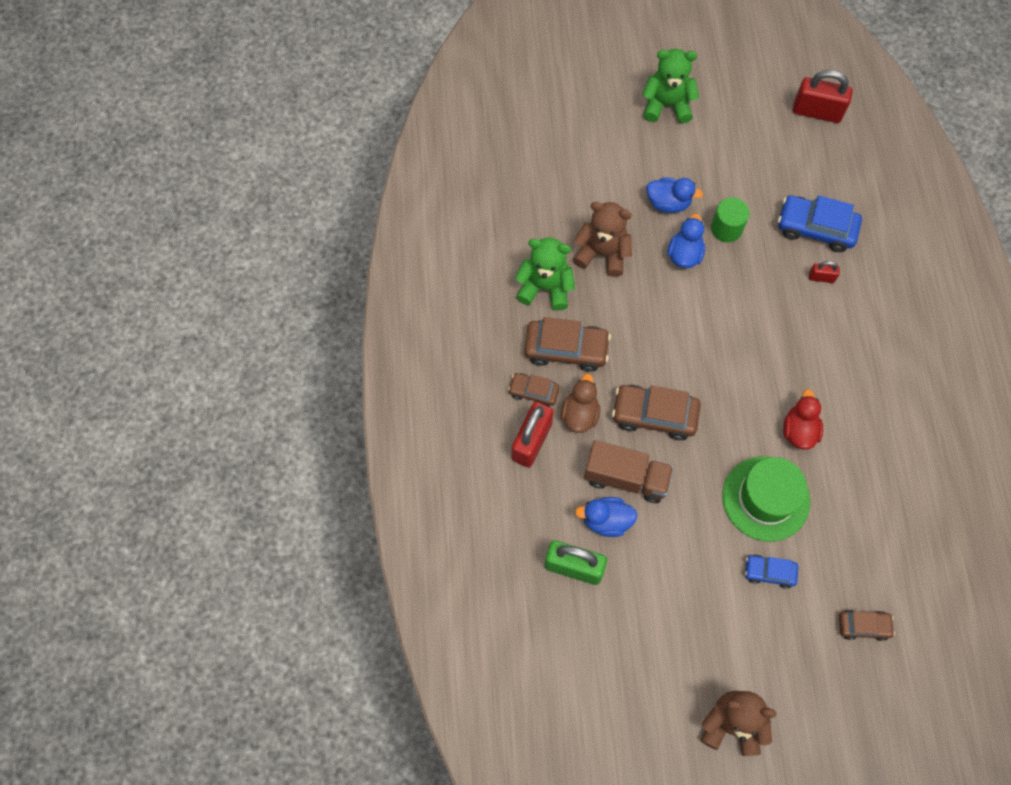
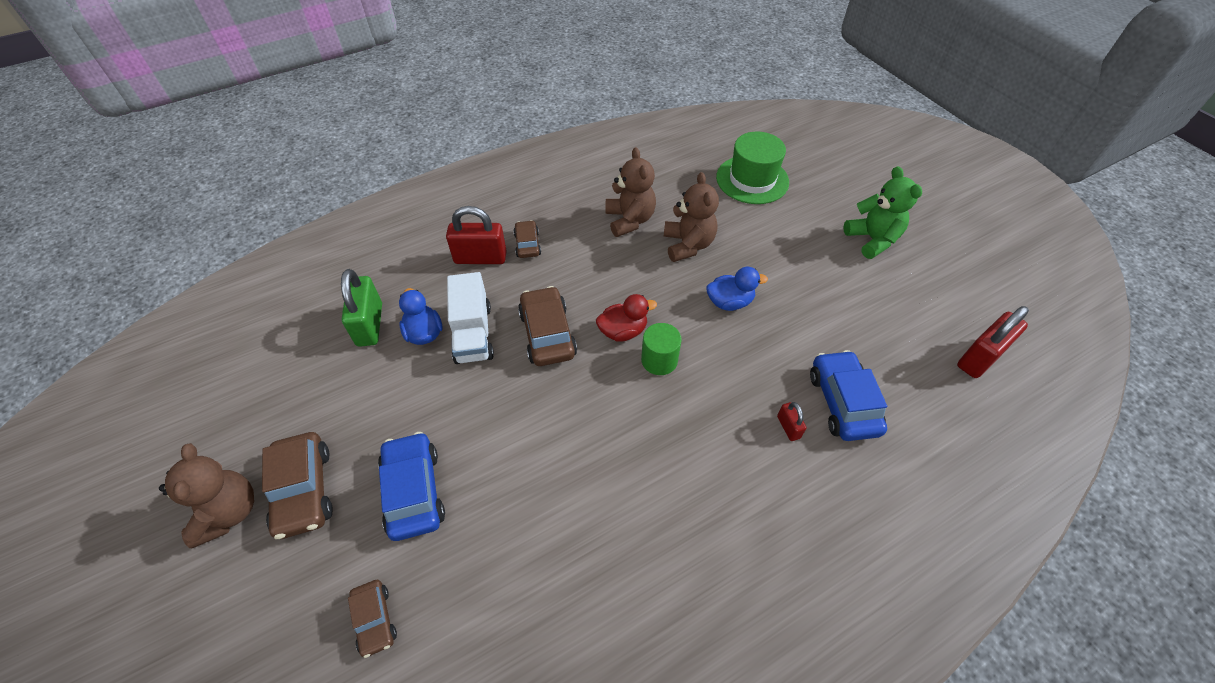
camera: 65 degrees right, 15 degrees down
(545, 287) = (629, 220): green teddy bear -> brown teddy bear
(566, 349) = (579, 251): brown car -> brown car (304, 490)
(580, 414) = (521, 280): brown duck -> none
(626, 478) = (473, 333): brown truck -> white truck
(668, 203) = (773, 273): blue duck -> none
(726, 228) = (781, 325): green cylinder -> green cylinder (659, 360)
(765, 498) = (498, 459): green hat -> green hat (752, 179)
(769, 572) = (413, 491): blue car -> blue car, size x1.72
(799, 430) = (593, 466): red duck -> red duck (623, 331)
(817, 111) = (980, 358): red padlock -> red padlock turned 60 degrees clockwise

